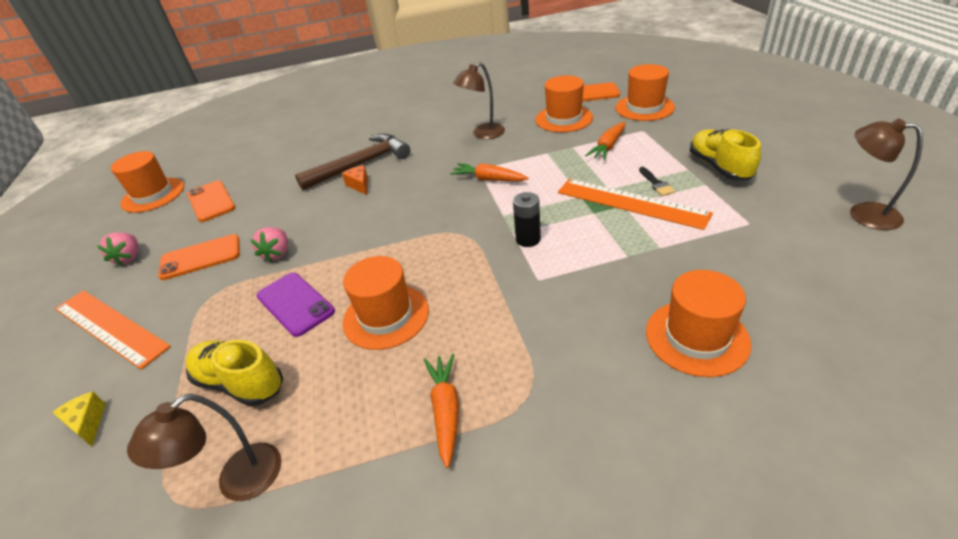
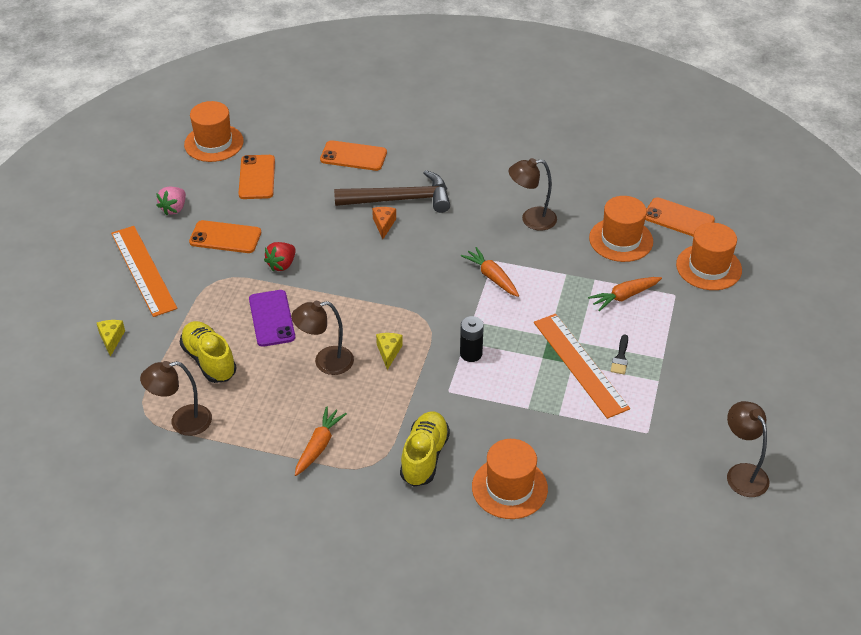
camera: 25 degrees right, 5 degrees up
(277, 253) = (282, 265): pink strawberry -> red strawberry
(297, 155) = (353, 156): none -> orange phone
(386, 316) = (325, 362): orange hat -> brown lamp
(447, 275) = (388, 352): none -> yellow cheese
(719, 167) = (690, 371): yellow shoe -> yellow shoe (424, 457)

